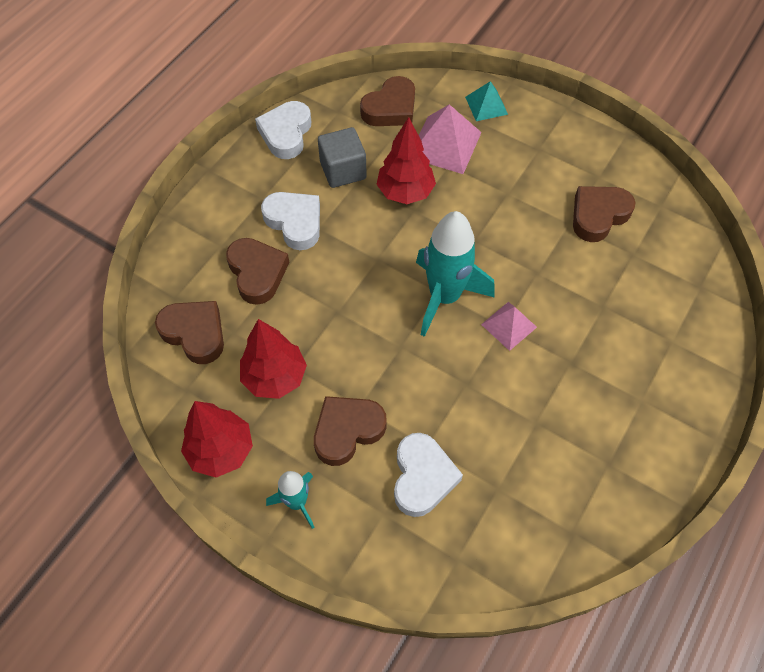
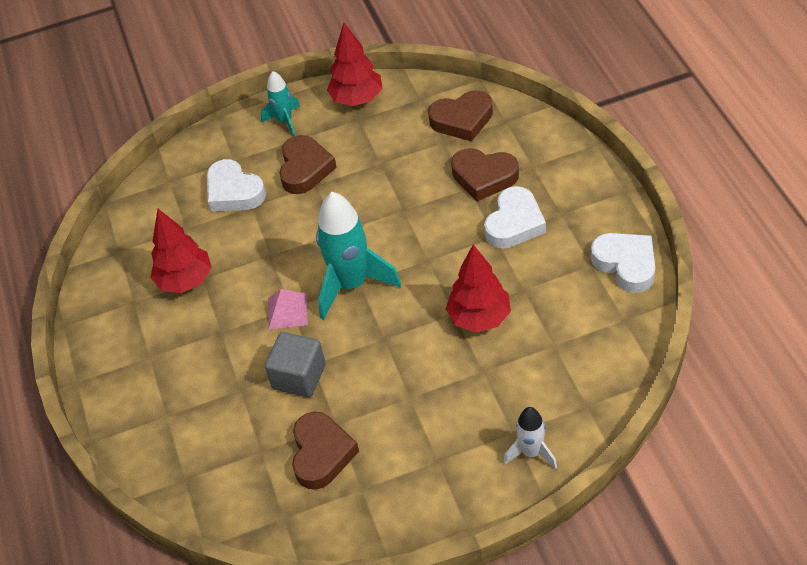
camera: 135 degrees right, 10 degrees down
(275, 377) = (383, 148): red tree -> red tree (185, 280)
(295, 222) = (514, 223): white heart -> white heart turned 60 degrees counterclockwise
(343, 170) = (544, 285): grey cube -> grey cube (299, 377)
(390, 108) = (593, 365): brown heart -> none
(445, 144) = (509, 383): pink pyramid -> none
(486, 105) = (531, 452): turquoise pyramid -> white rocket

